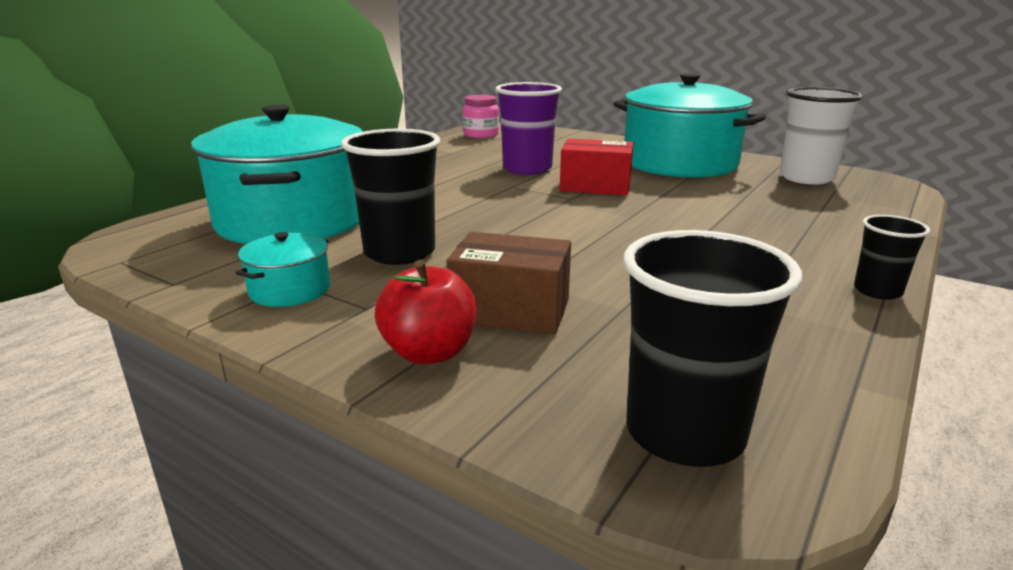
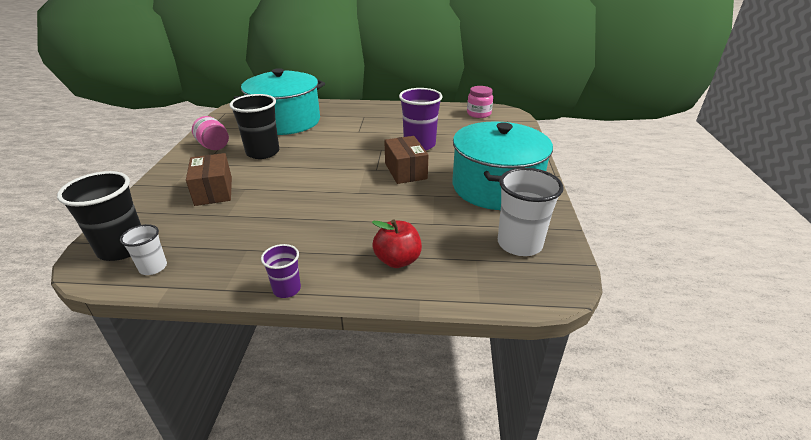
camera: 60 degrees right, 10 degrees up
(290, 290) = (214, 146): turquoise pot -> pink jar
(429, 352) = (171, 186): red apple -> red apple (397, 260)
(595, 186) = (405, 171): red box -> brown box
(782, 397) = (153, 267): none -> white cup
(877, 291) = (287, 289): black cup -> purple cup

